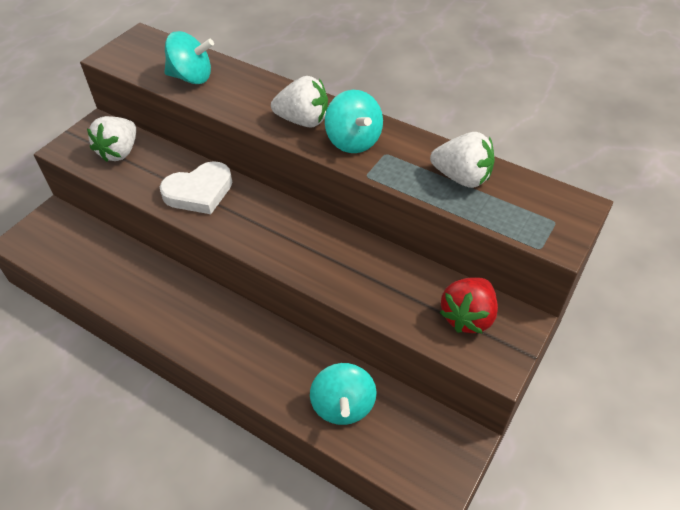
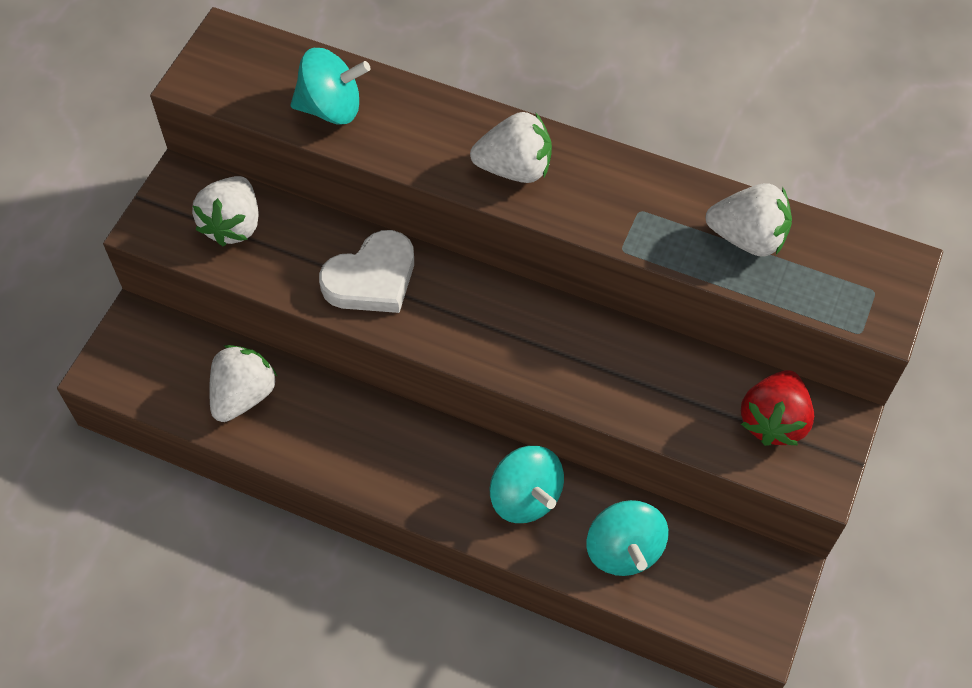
camera: 10 degrees left, 10 degrees up
(104, 266) = (243, 395): none -> white strawberry
(353, 141) = (592, 195): turquoise spinning top -> turquoise spinning top (525, 497)

